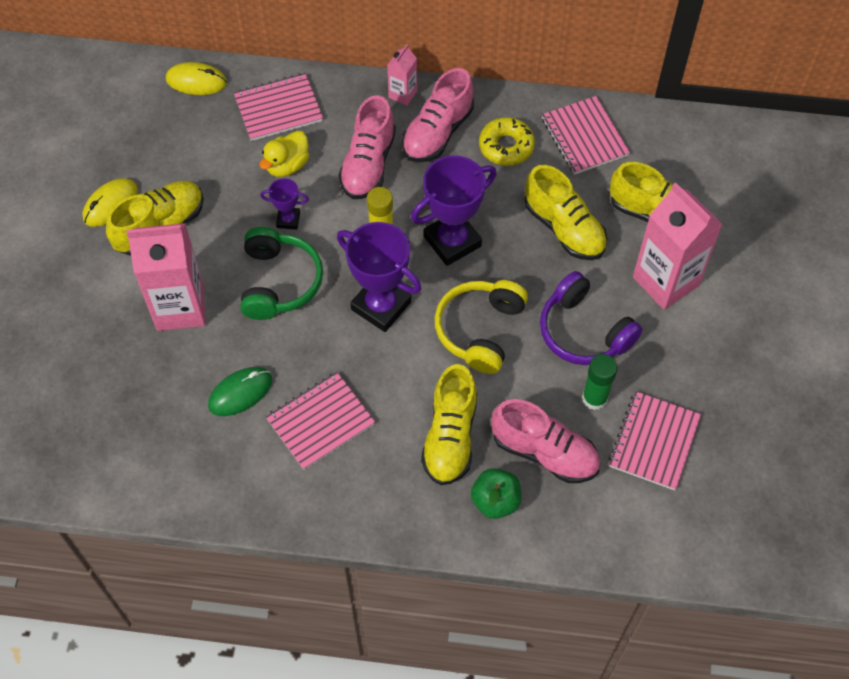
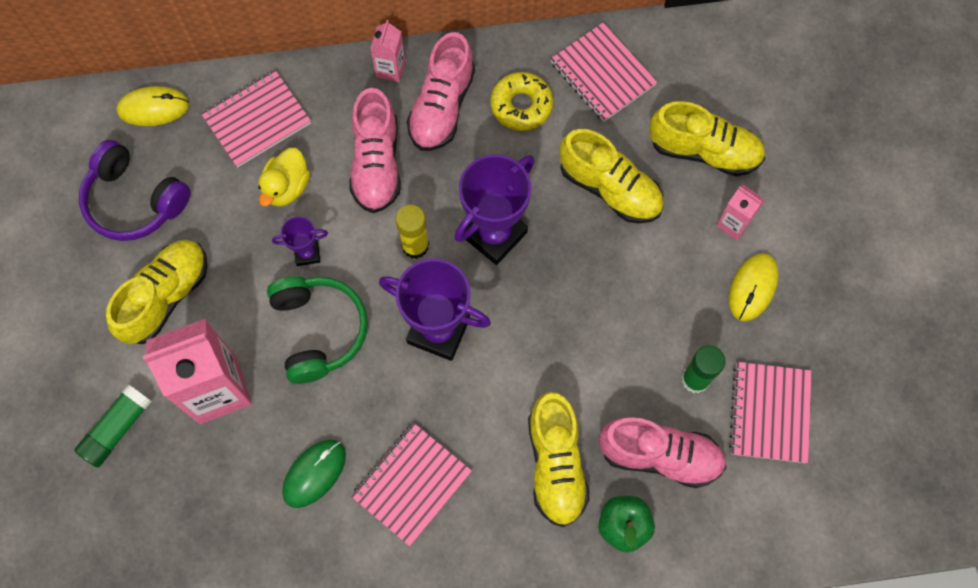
camera: 15 degrees left, 10 degrees up
(88, 318) = (117, 428): none -> green glue stick
(110, 204) = (101, 284): yellow mouse -> yellow mouse (753, 288)
(480, 330) = (553, 332): yellow headphones -> none
(583, 331) = (663, 305): purple headphones -> purple headphones (134, 201)
(665, 281) = (733, 224): pink carton -> pink carton, size x0.48

